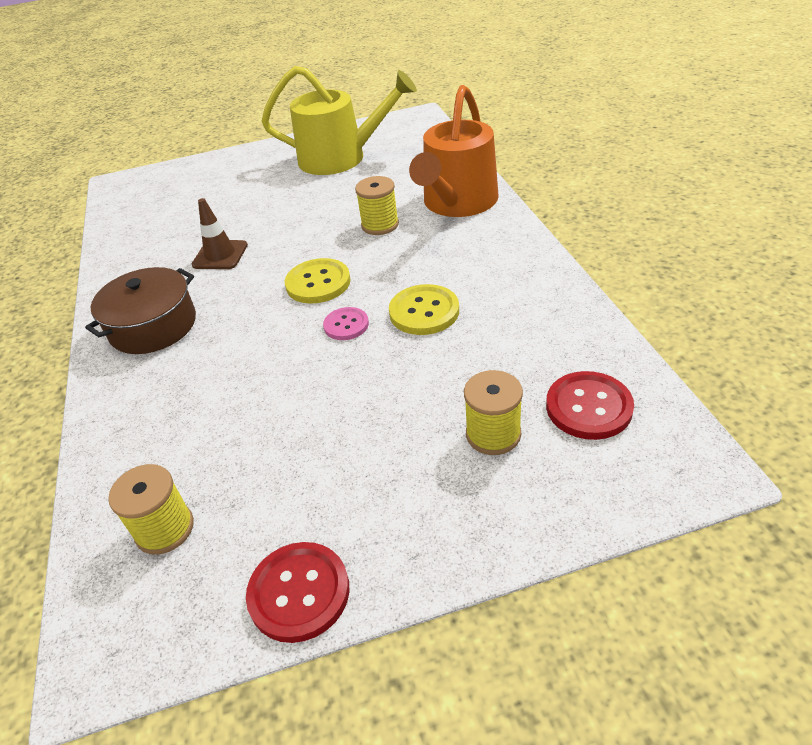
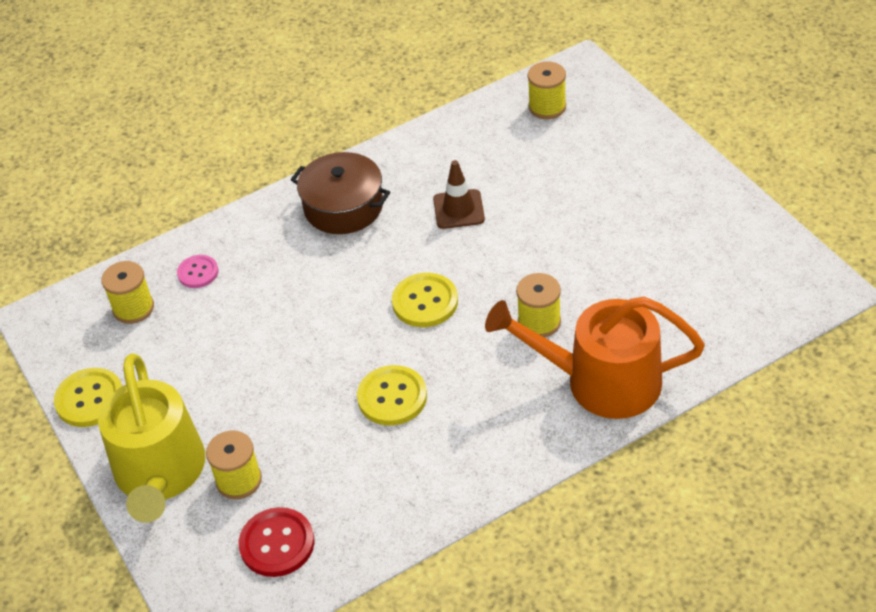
camera: 75 degrees right, 5 degrees up
(144, 201) = (547, 107): none -> yellow spool
(299, 593) = (90, 399): red button -> yellow button
(340, 158) = (685, 241): yellow watering can -> yellow watering can (160, 473)
(346, 325) = (364, 343): pink button -> pink button (198, 272)

